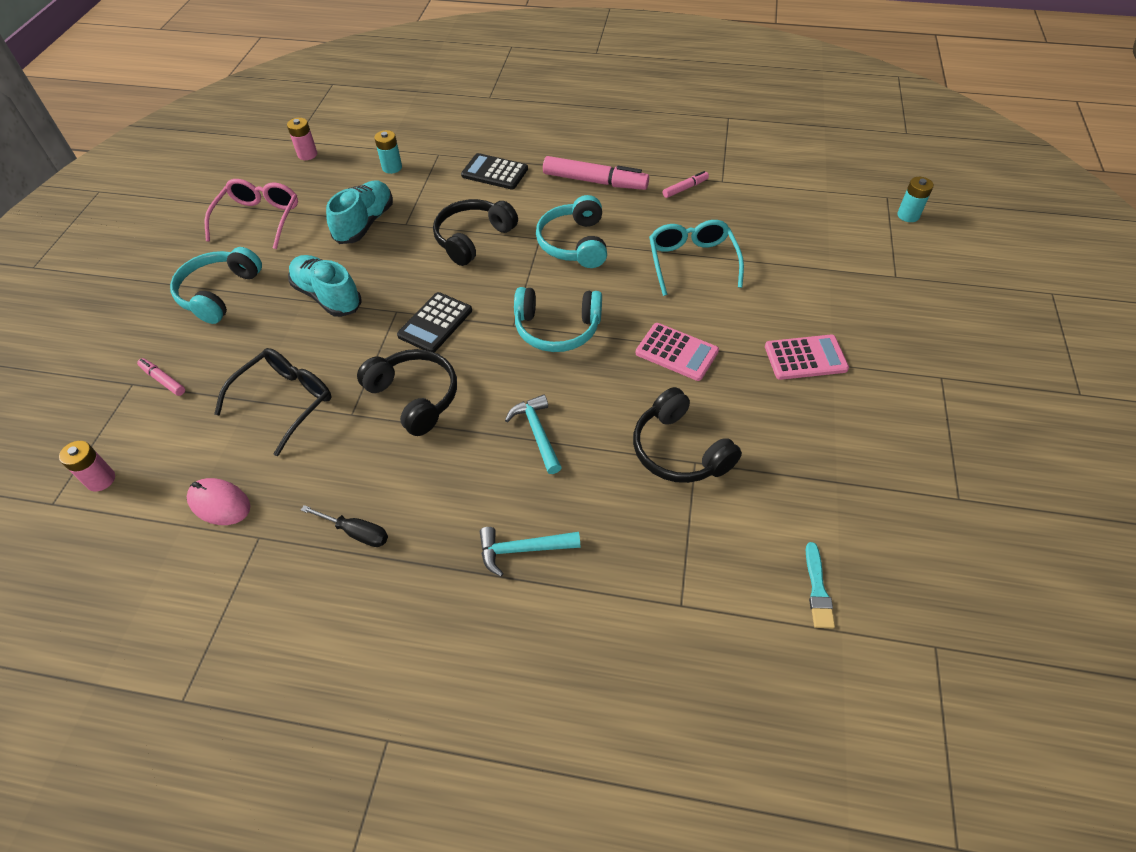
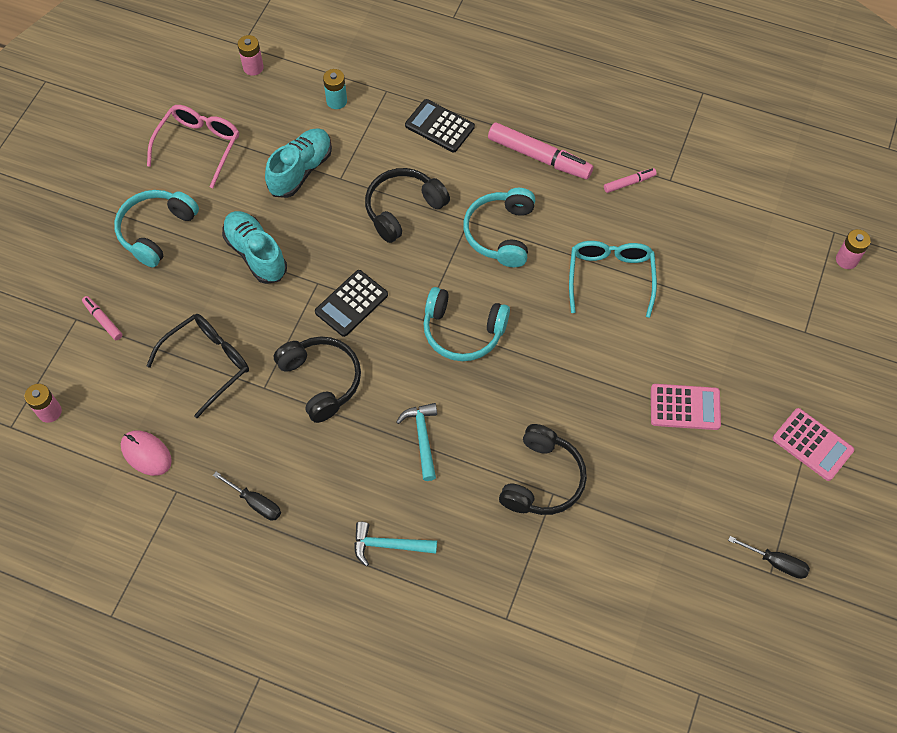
camera: 10 degrees right, 10 degrees up
(676, 352) = (567, 378): pink calculator -> pink calculator (812, 444)
(679, 450) = (542, 479): black headphones -> black headphones turned 135 degrees counterclockwise
(817, 589) = (621, 628): turquoise brush -> none
(908, 215) = (846, 260): turquoise battery -> pink battery
(959, 487) = (775, 562): none -> black screwdriver

